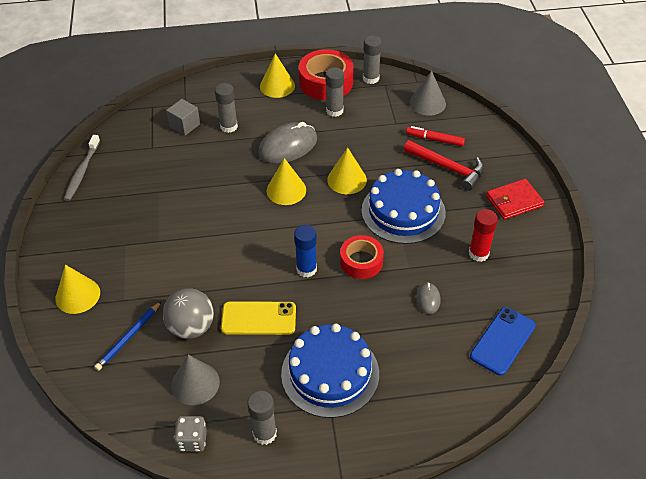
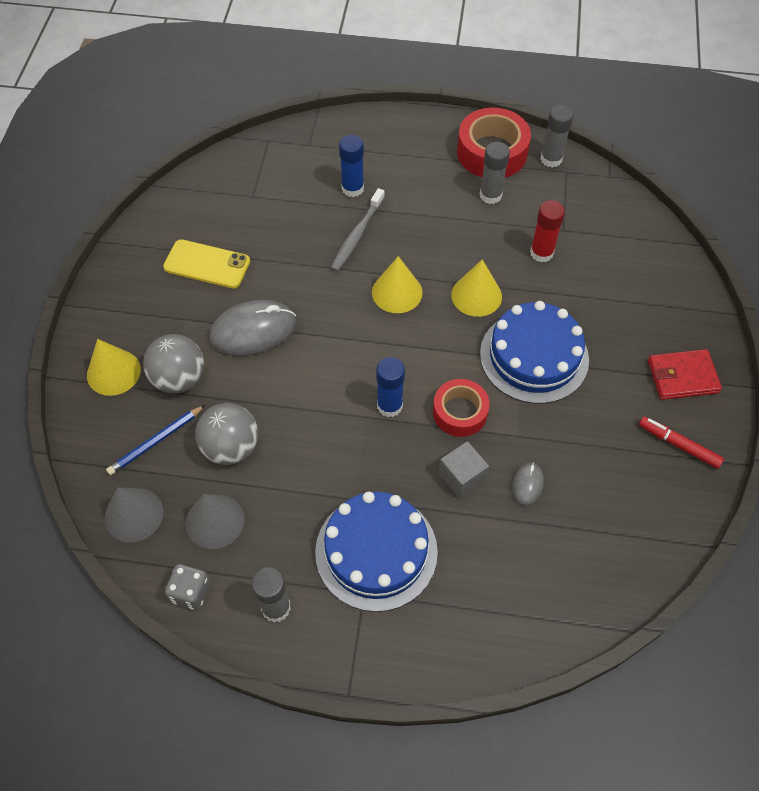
camera: 15 degrees right, 10 degrees up
(82, 172) = (162, 211): grey toothbrush -> grey toothbrush (357, 235)
(133, 288) = (179, 379): none -> grey ball
(185, 125) = (300, 175): grey cube -> grey cube (462, 477)
(229, 126) = (352, 188): grey glue stick -> blue glue stick
(258, 318) = (313, 456): yellow phone -> yellow phone (207, 264)
(277, 86) = (429, 144): yellow cone -> none
(288, 146) = (417, 232): grey mouse -> grey mouse (253, 331)
(427, 103) = (614, 210): grey cone -> grey cone (134, 514)
(435, 139) = (606, 265): red marker -> red marker (678, 445)
(447, 168) = (610, 309): red hammer -> none
(478, 253) = (612, 439): red glue stick -> red glue stick (541, 253)
(502, 341) = (603, 566): blue phone -> none

